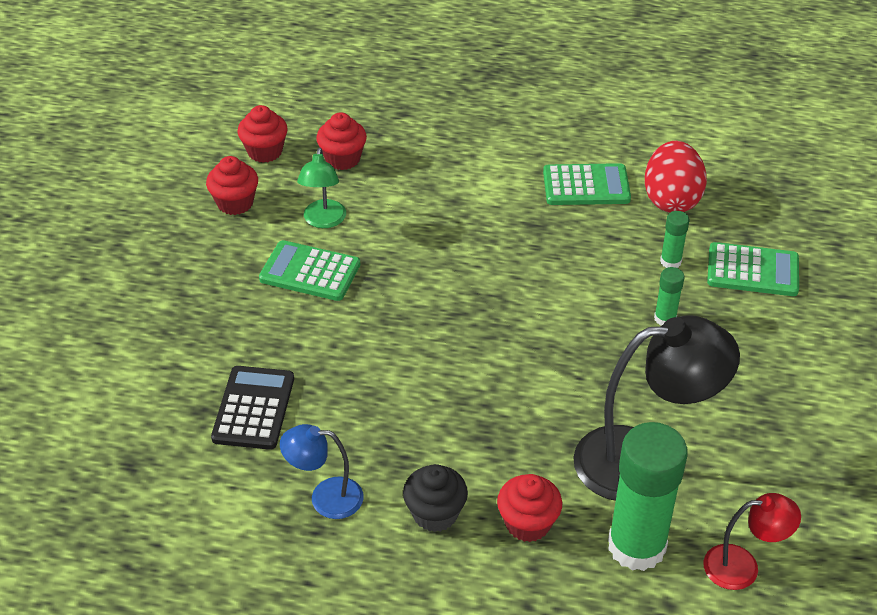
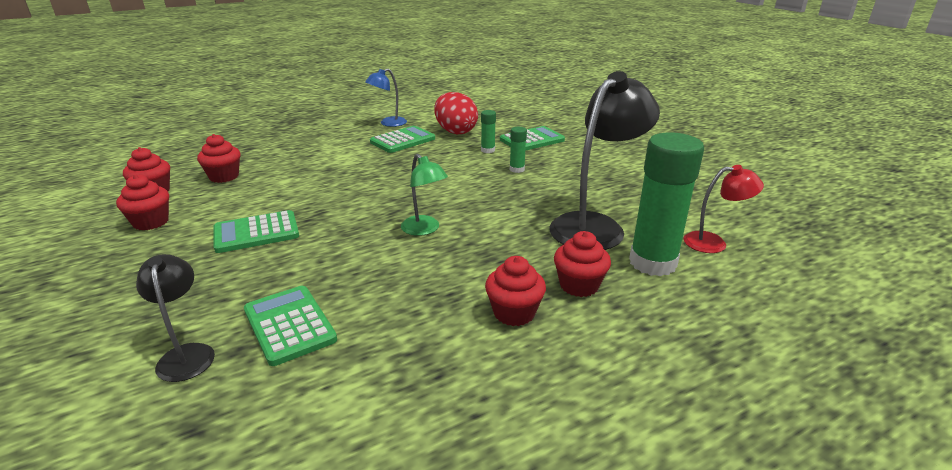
camera: 40 degrees left, 15 degrees down
(167, 392) = (186, 354): none -> black lamp
(254, 408) = (289, 325): black calculator -> green calculator
(323, 221) = (240, 206): green lamp -> green lamp (424, 229)
(325, 497) = (419, 348): blue lamp -> blue lamp (388, 123)
(435, 514) = (514, 313): black cupcake -> red cupcake
(742, 566) = (713, 243): red lamp -> red lamp turned 45 degrees clockwise

